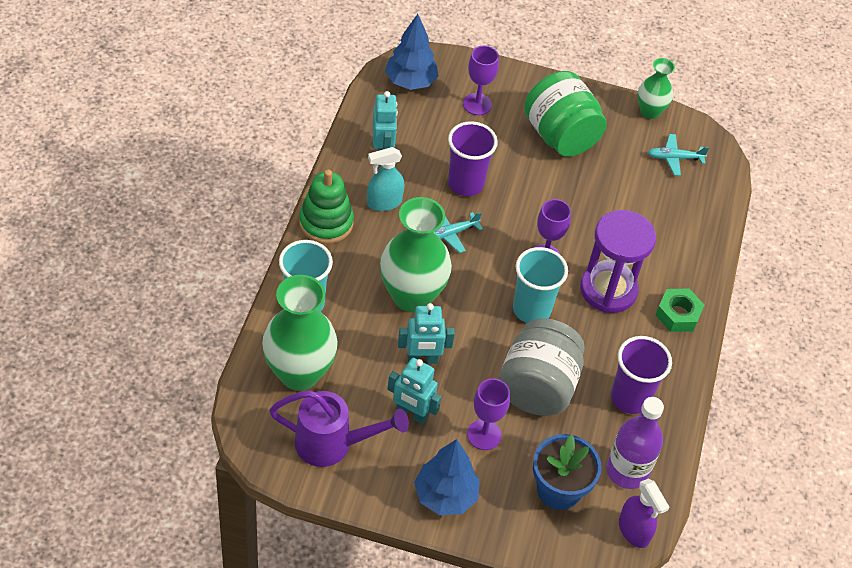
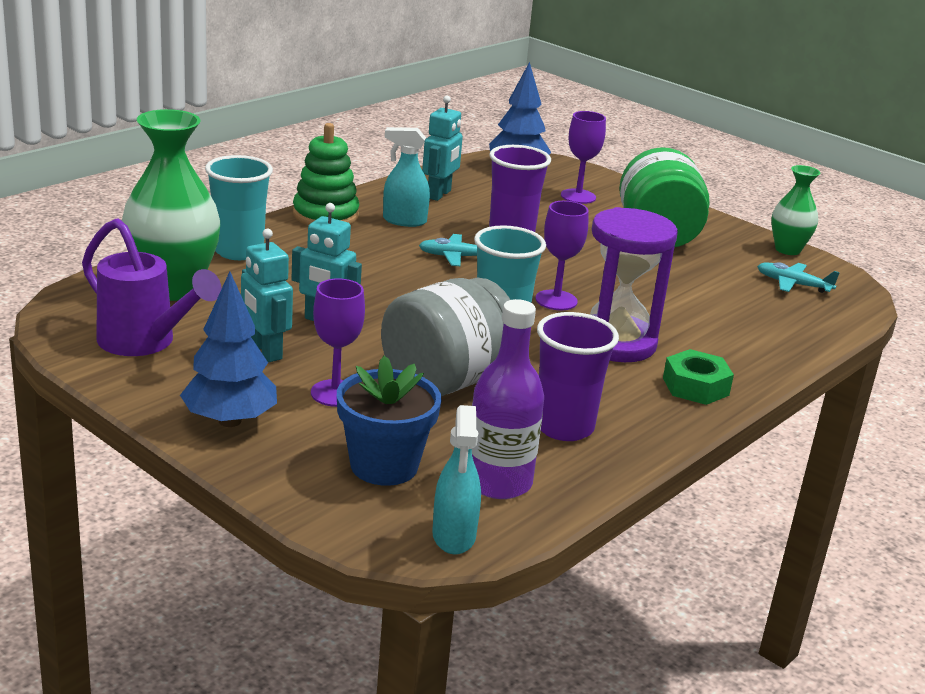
camera: 30 degrees right, 25 degrees down
(411, 296) = (364, 280): green vase -> none
(634, 531) = (454, 536): purple spray bottle -> turquoise spray bottle

